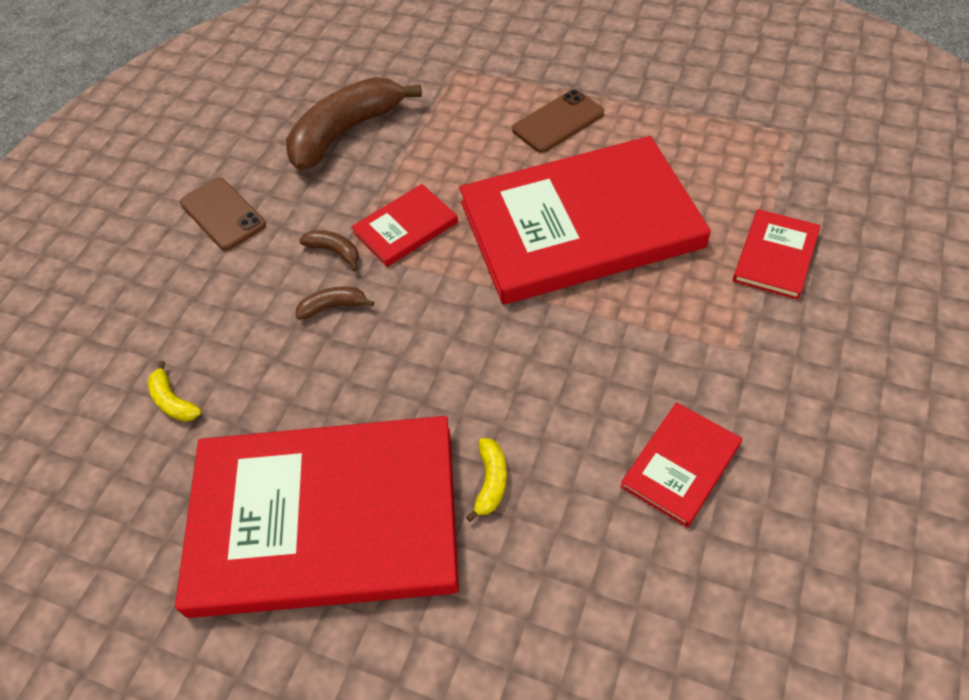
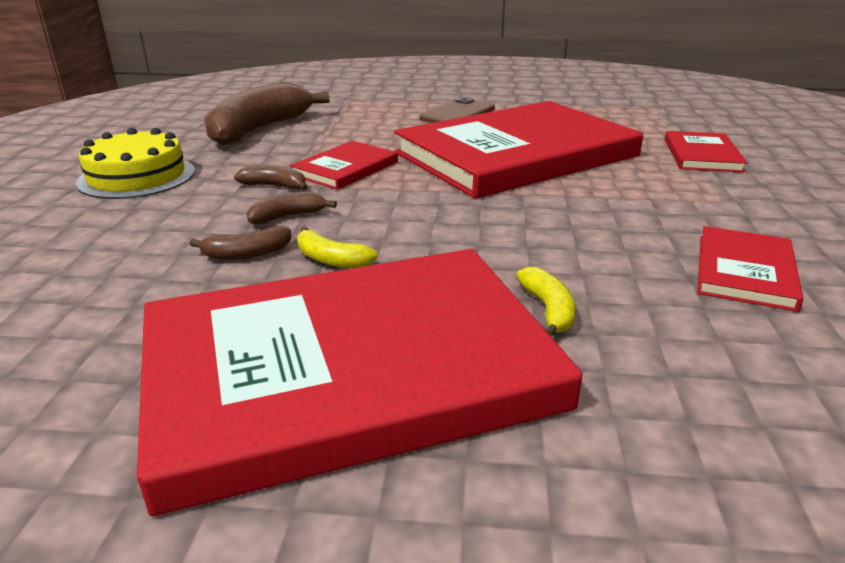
camera: 20 degrees left, 25 degrees down
(173, 401) = (93, 301): yellow banana -> yellow banana (331, 260)
(223, 214) = (137, 176): brown phone -> yellow cake
(289, 359) = (247, 254): none -> brown banana

